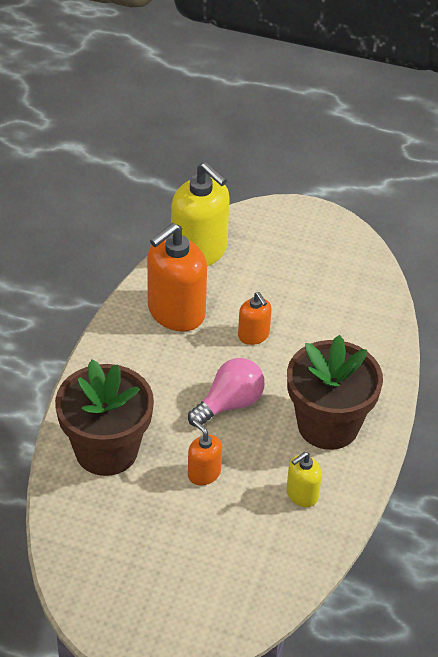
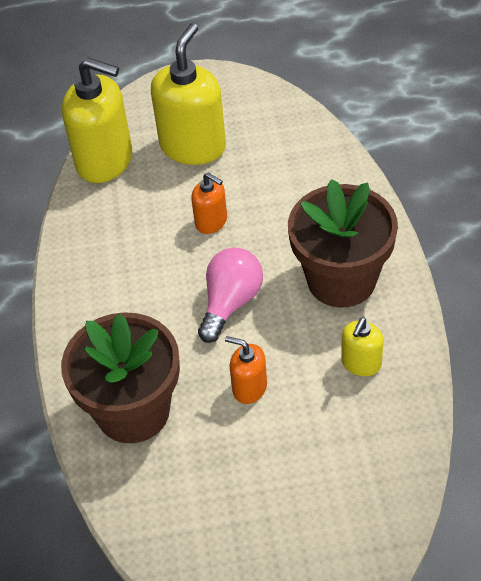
camera: 20 degrees left, 5 degrees up
(176, 312) = (118, 232): orange soap dispenser -> none
(276, 269) = (193, 146): none -> yellow soap dispenser

